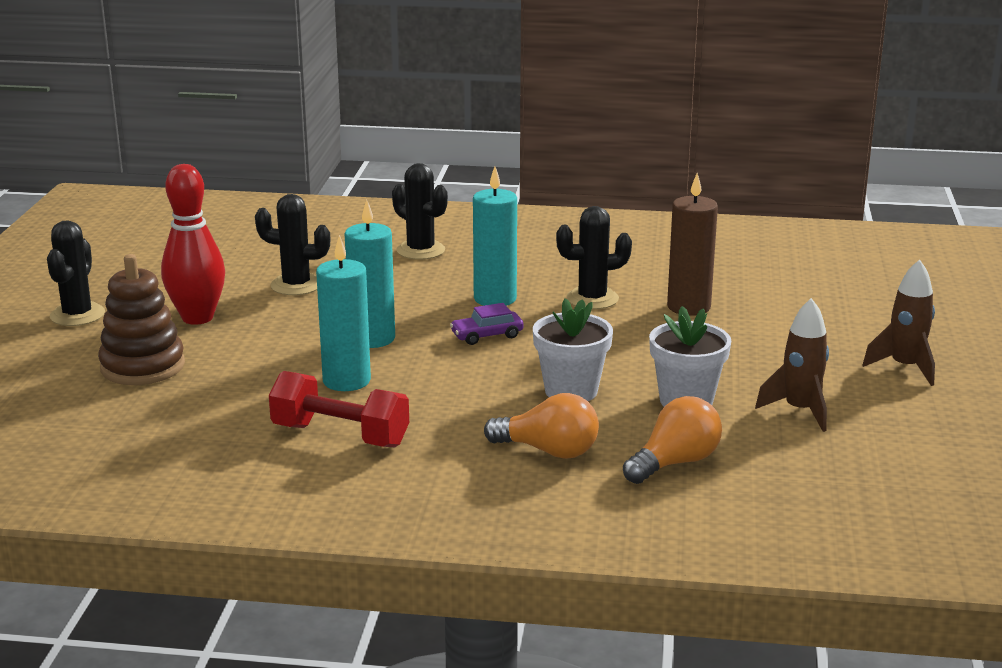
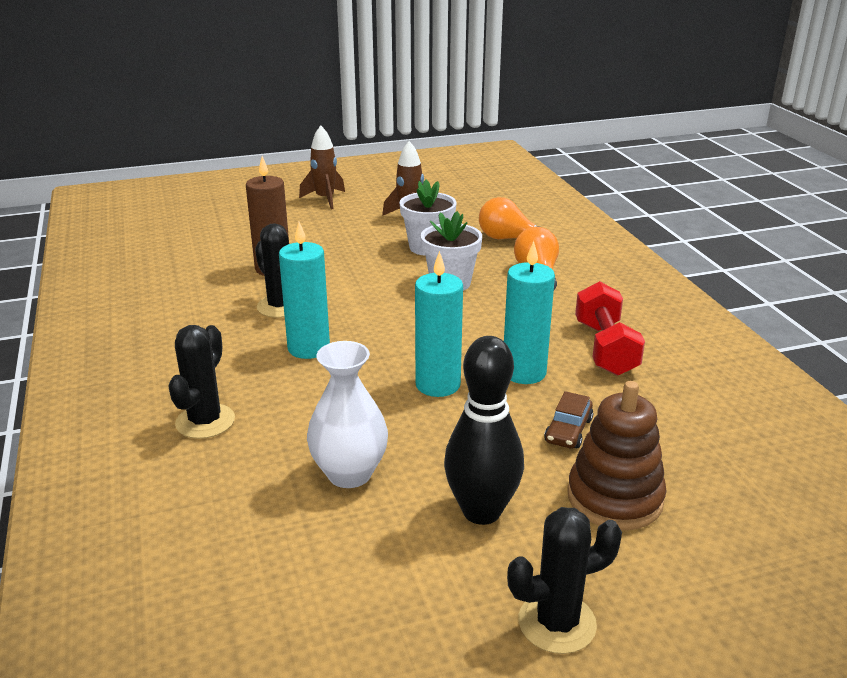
camera: 115 degrees left, 5 degrees up
(197, 318) = (481, 511): red bowling pin -> black bowling pin
(240, 374) = (568, 430): none -> brown car
(296, 285) = (349, 473): black cactus -> white vase
(487, 335) = (387, 334): purple car -> none

